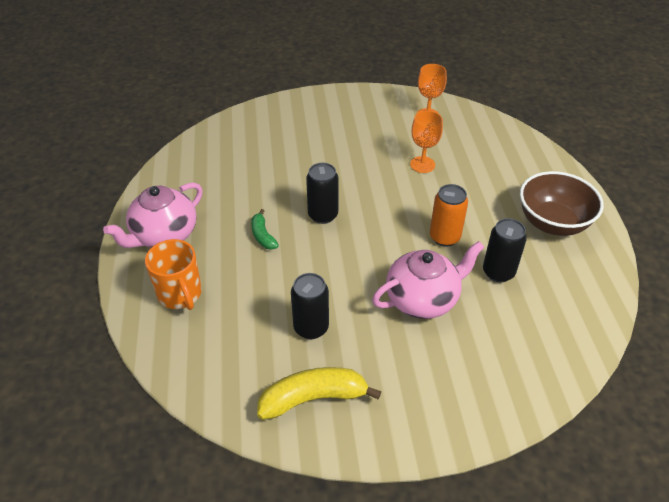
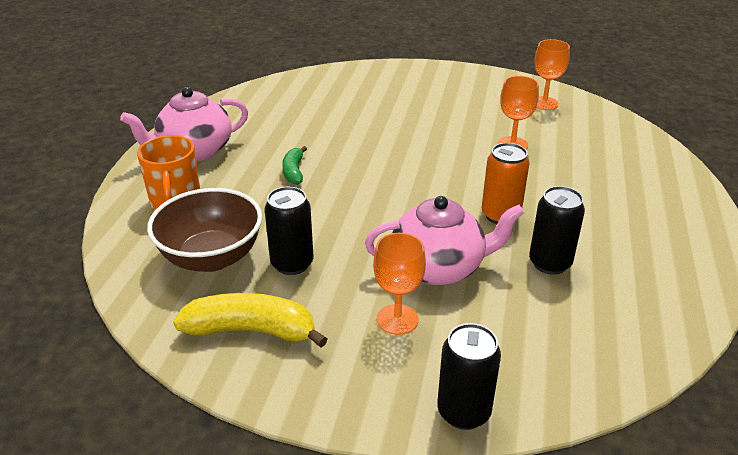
camera: 20 degrees right, 10 degrees down
(323, 215) = (370, 167): black can -> black can (463, 412)
(415, 354) = (397, 319): none -> orange goblet
(552, 223) = (649, 230): brown bowl -> brown bowl (211, 257)

